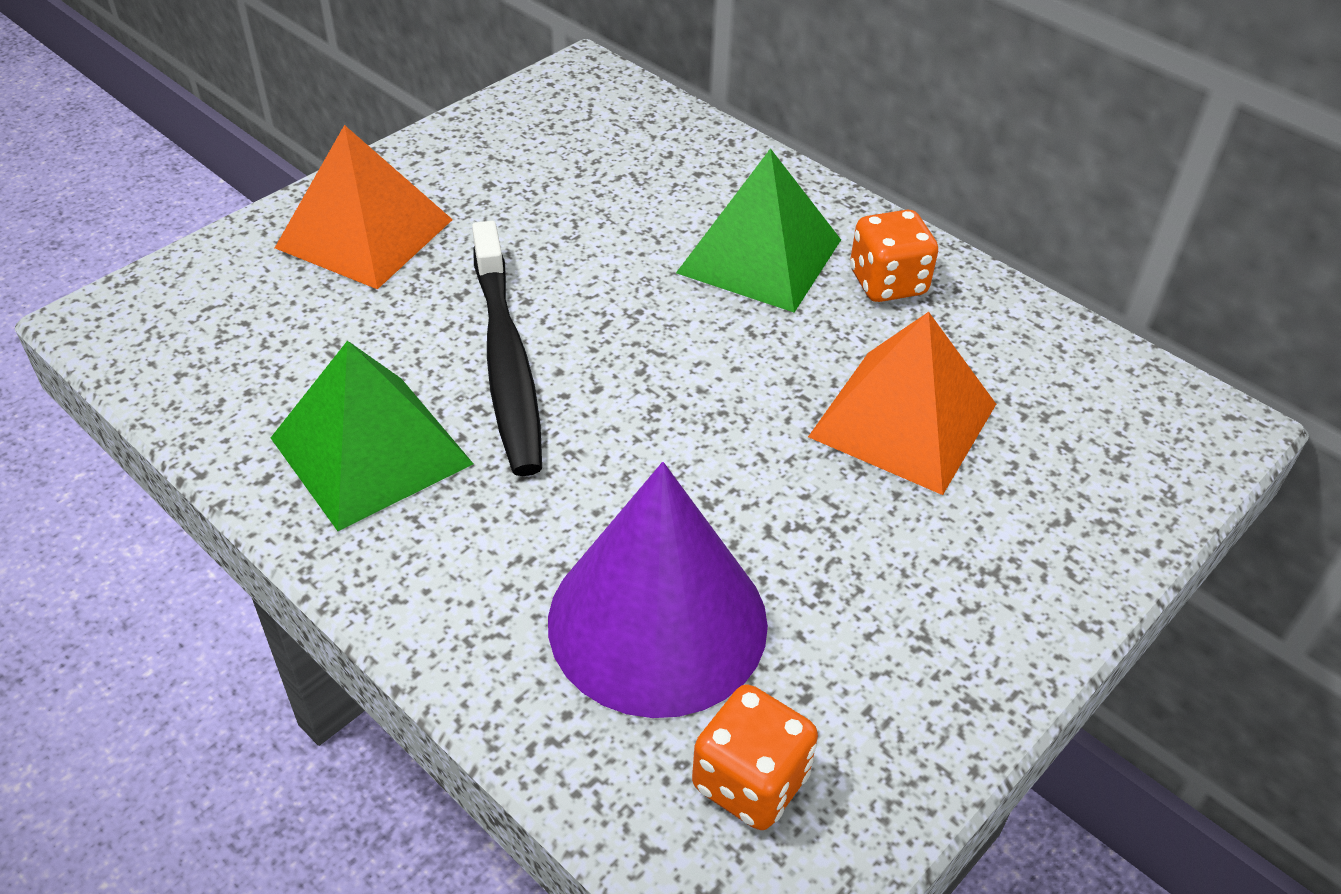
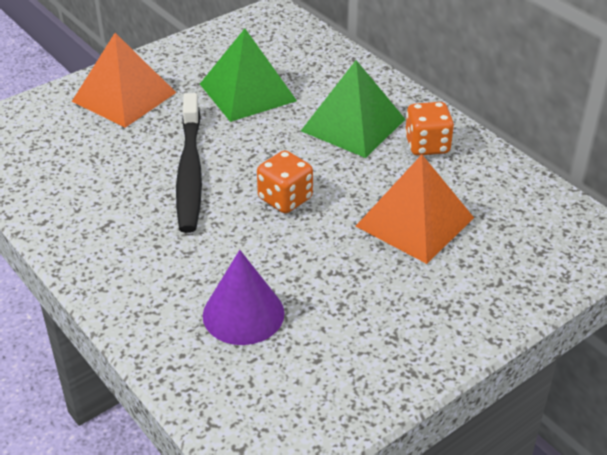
camera: 10 degrees right, 5 degrees down
(371, 450) = (104, 212): green pyramid -> green pyramid (247, 92)
(657, 621) = (243, 314): purple cone -> purple cone, size x0.65
(750, 781) = (275, 398): orange dice -> orange dice (285, 199)

